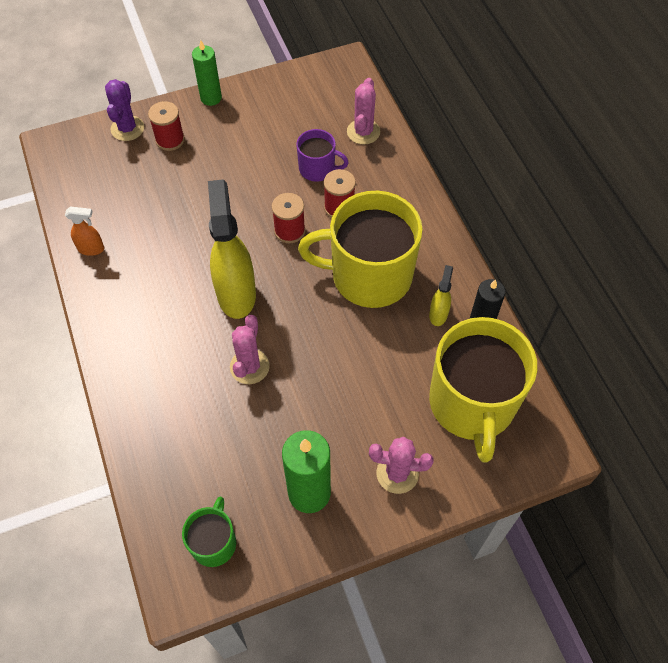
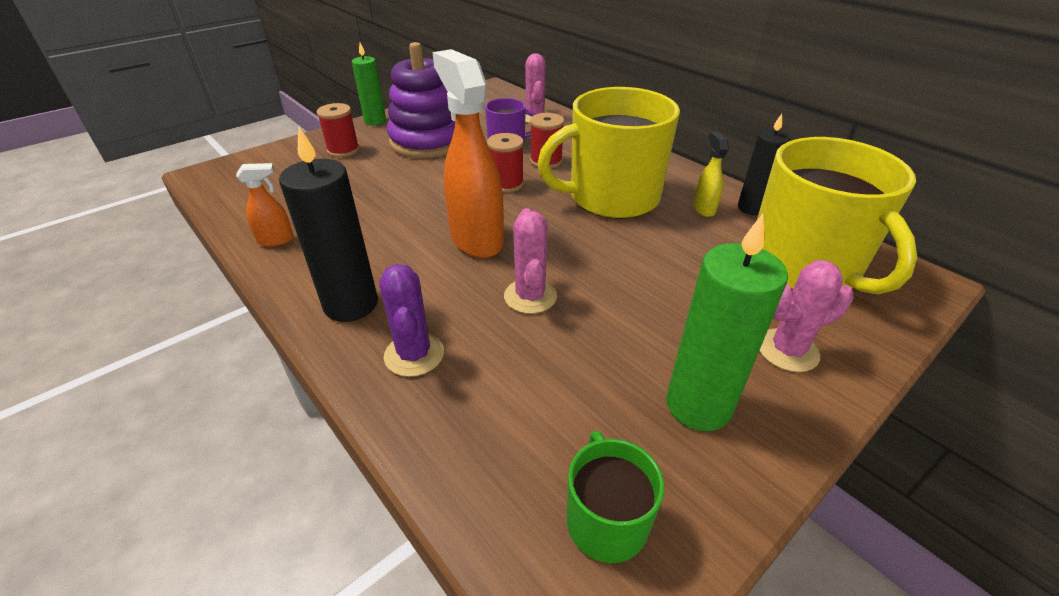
camera: 20 degrees left, 20 degrees down
(127, 128) = (292, 151): purple cactus -> purple cactus (414, 354)
(127, 334) = (351, 304): none -> black candle
(236, 294) = (476, 239): yellow spray bottle -> orange spray bottle
(247, 146) = (427, 141): none -> purple stacking toy

